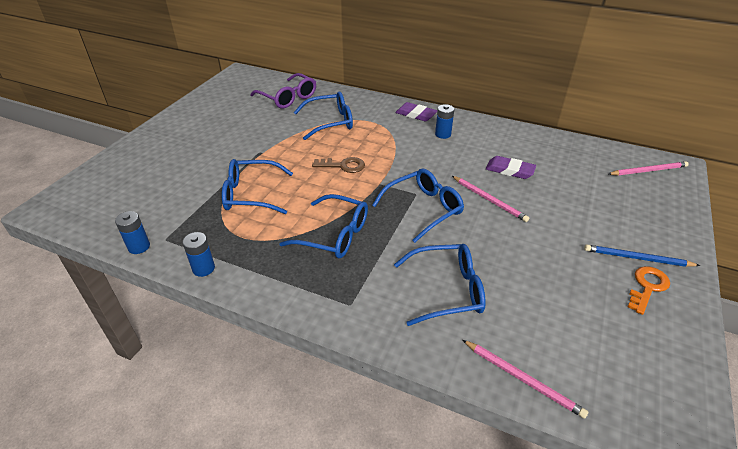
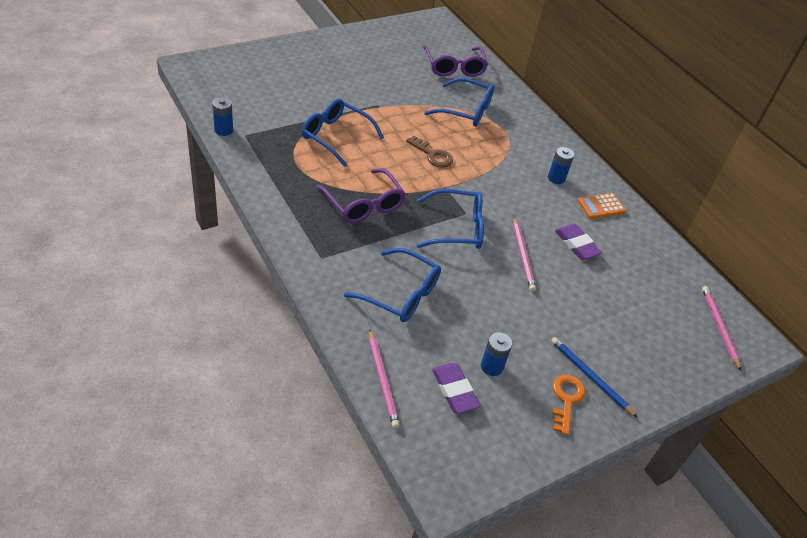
camera: 30 degrees right, 5 degrees up
(203, 268) = (250, 171): blue battery -> blue battery (491, 367)
(334, 235) = (363, 204): blue glasses -> purple glasses
(416, 114) = (554, 146): purple eraser -> purple eraser (454, 390)
(491, 136) = (601, 206): none -> orange calculator
(647, 287) = (566, 399): orange key -> orange key turned 60 degrees counterclockwise
(648, 170) = (719, 327): pink pencil -> pink pencil turned 120 degrees counterclockwise

